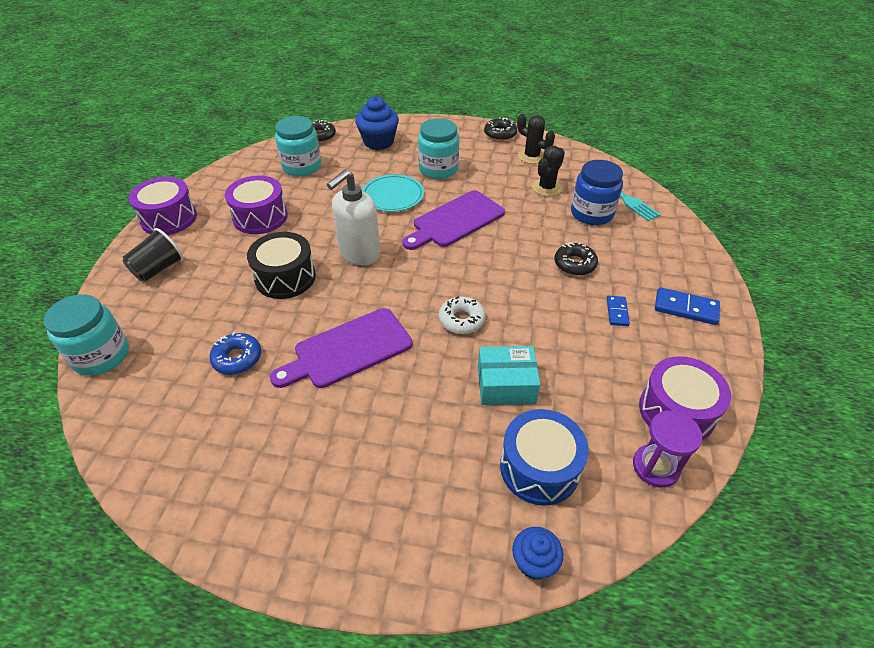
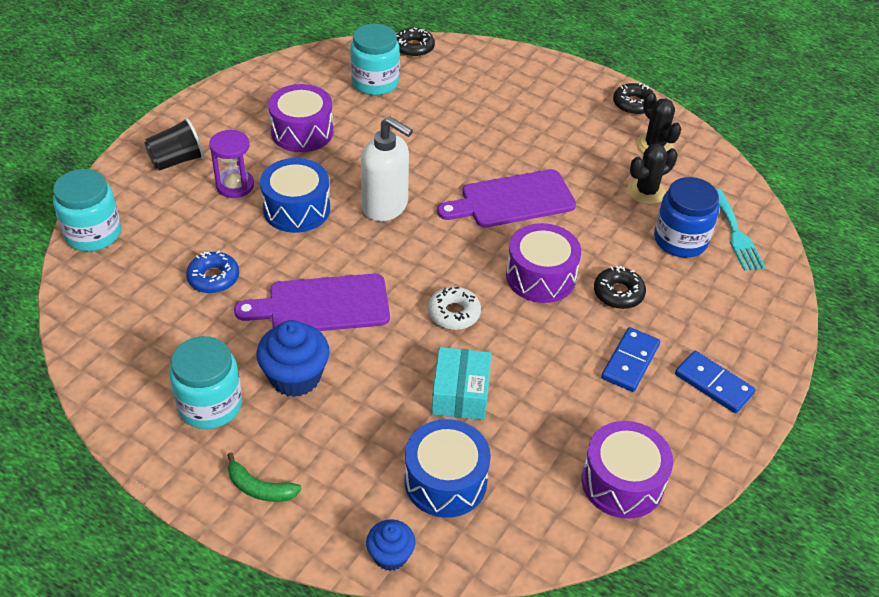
camera: 20 degrees right, 0 degrees up
(169, 218) = (209, 105): purple drum -> purple drum (540, 276)
(285, 277) = (296, 209): black drum -> blue drum
(359, 254) = (385, 206): white soap dispenser -> white soap dispenser turned 120 degrees counterclockwise
(377, 545) = (260, 488): none -> green banana
(378, 142) = (478, 74): blue cupcake -> blue cupcake (295, 377)
(393, 195) = (458, 148): turquoise plate -> none
(438, 169) = (529, 130): turquoise jar -> turquoise jar (210, 405)
(506, 384) = (460, 394): turquoise box -> turquoise box turned 75 degrees clockwise
(617, 312) = (630, 362): blue domino -> blue domino, size x1.60
(655, 467) = (562, 523): purple hourglass -> purple hourglass (235, 185)

